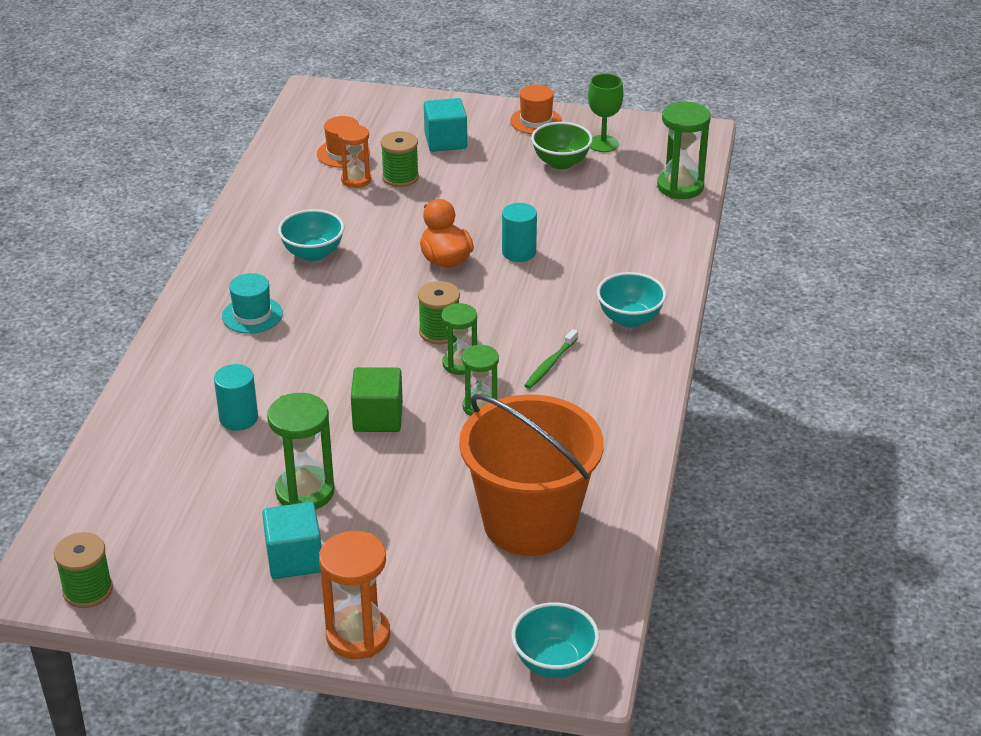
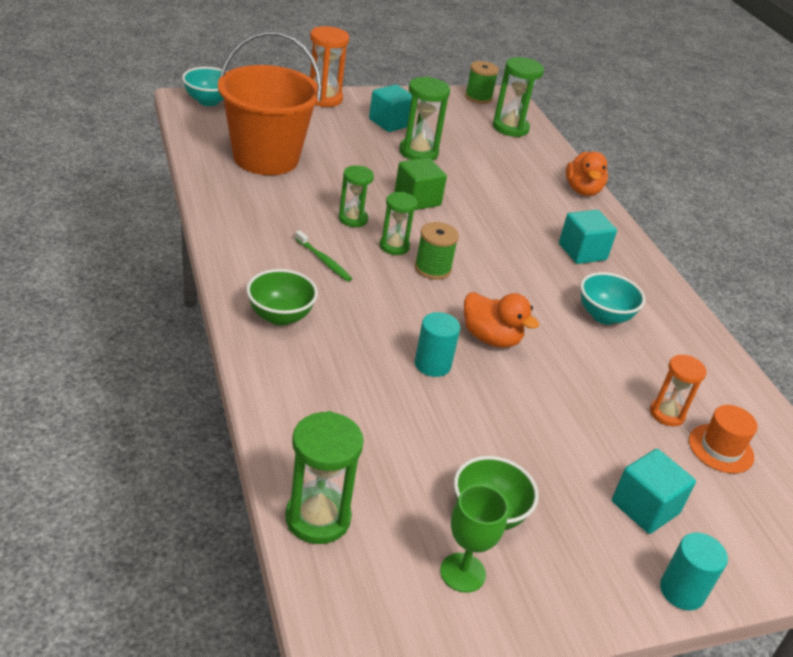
camera: 145 degrees right, 0 degrees up
(113, 512) = (510, 128): none -> green hourglass
(146, 388) = (582, 190): none -> orange duck
(238, 418) = (504, 183): turquoise cylinder -> turquoise cylinder (682, 591)
(252, 315) = (582, 252): turquoise hat -> turquoise cube
(400, 177) = (631, 431): green spool -> none
(536, 121) = (580, 590): orange hat -> none
(550, 364) = (323, 260): green toothbrush -> green toothbrush turned 135 degrees clockwise
(629, 319) = (280, 316): turquoise bowl -> green bowl

